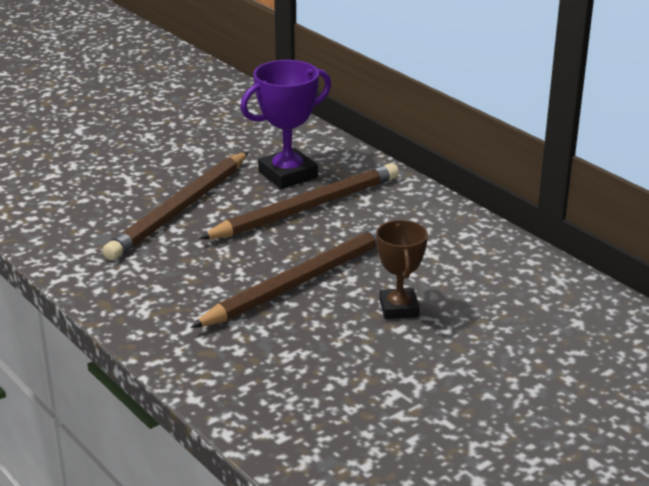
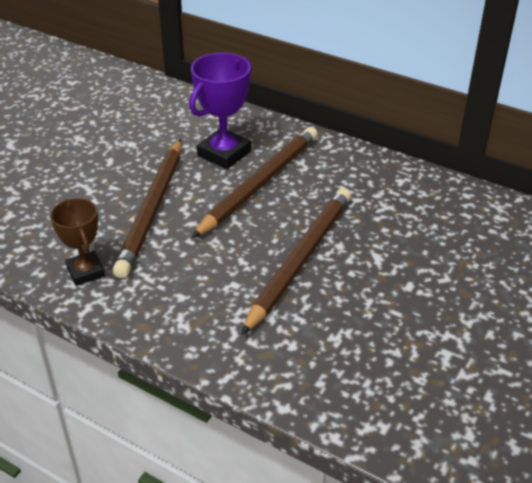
camera: 20 degrees left, 10 degrees up
(399, 308) = (396, 266): brown trophy -> brown trophy (85, 272)

